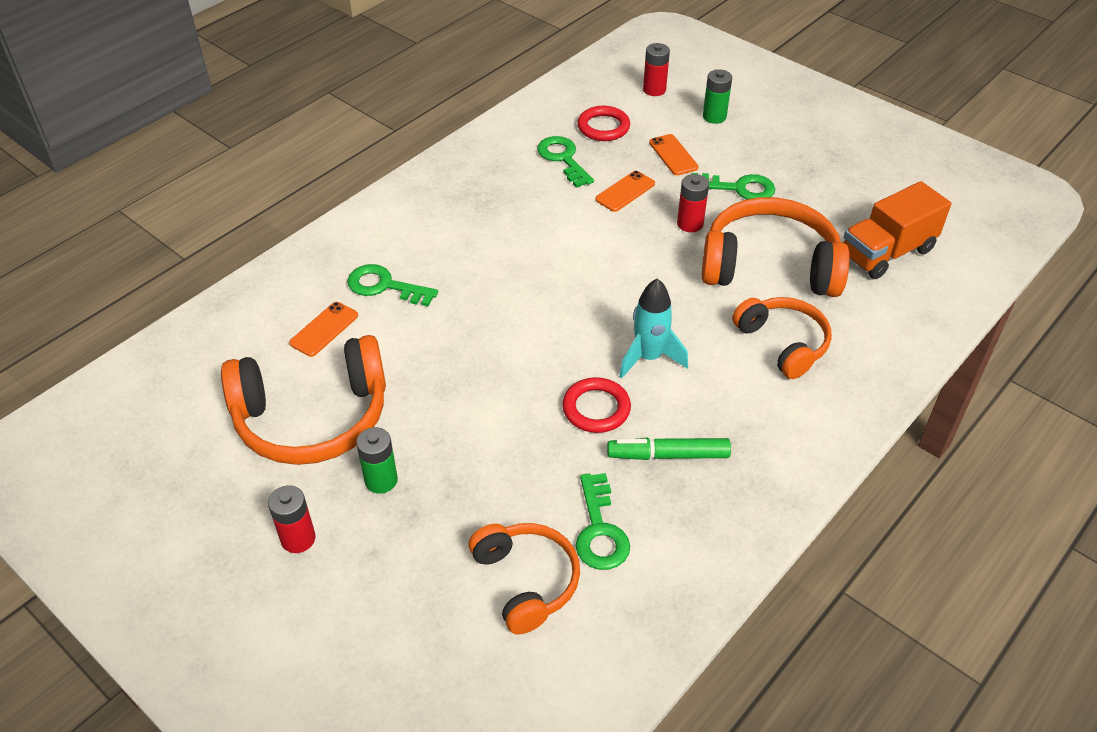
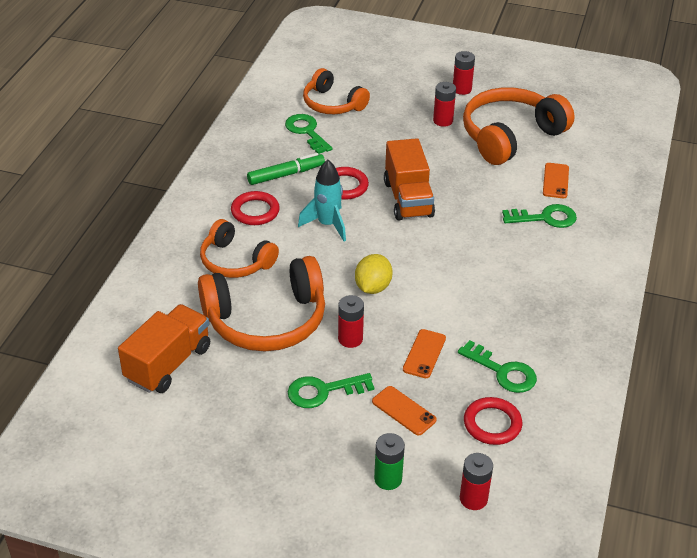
camera: 155 degrees right, 5 degrees down
(381, 480) = (443, 121): green battery -> red battery
(526, 362) = (408, 199): none -> orange truck
(637, 266) = (373, 287): none -> yellow lemon
(734, 407) = (255, 211): none -> red ring

